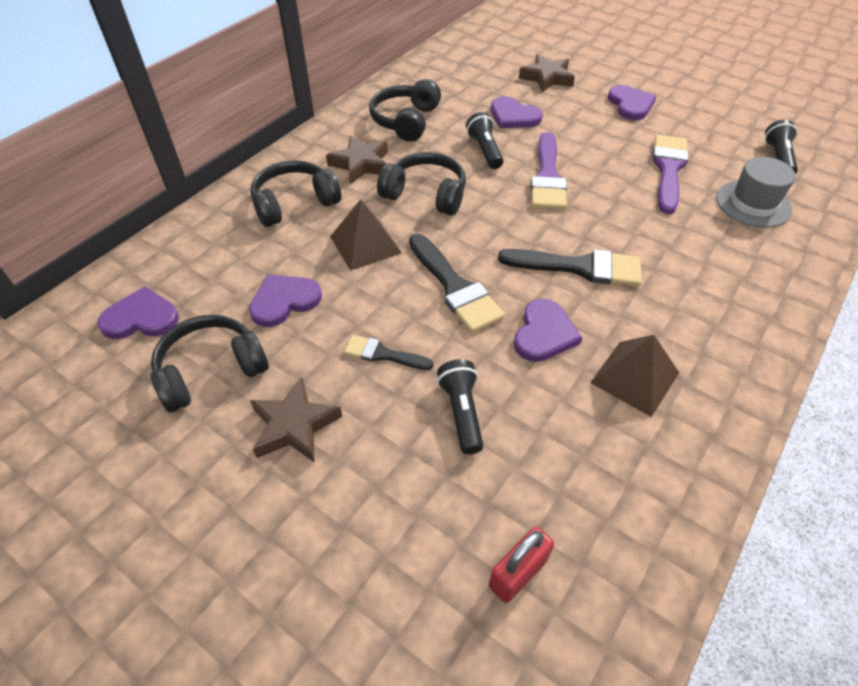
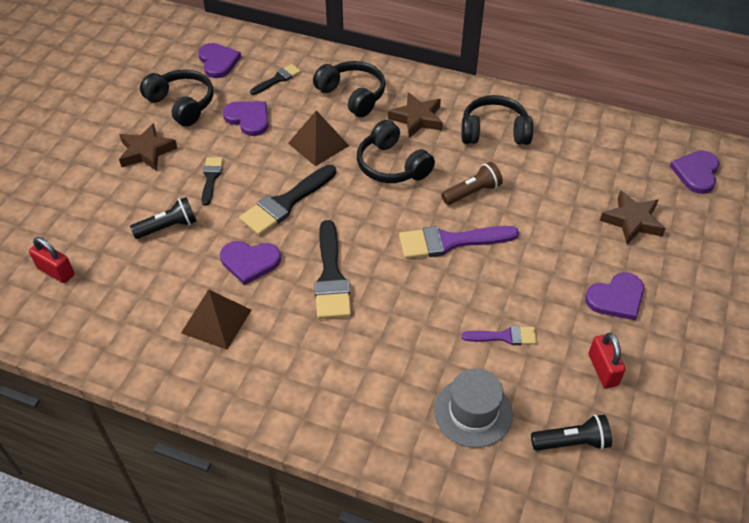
camera: 75 degrees right, 0 degrees up
(222, 262) = (278, 79): none -> black brush
(425, 194) = (392, 165): black headphones -> black headphones turned 135 degrees clockwise
(485, 151) = (472, 192): black flashlight -> brown flashlight
(513, 116) = (541, 204): purple heart -> purple heart (696, 173)
(668, 169) = (504, 336): purple brush -> purple brush, size x0.57
(705, 128) = (603, 370): none -> red padlock

